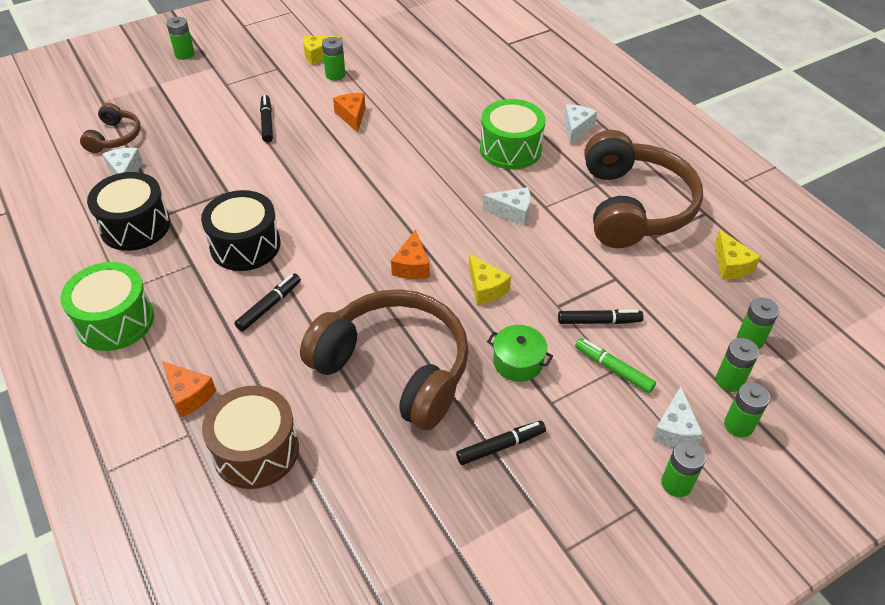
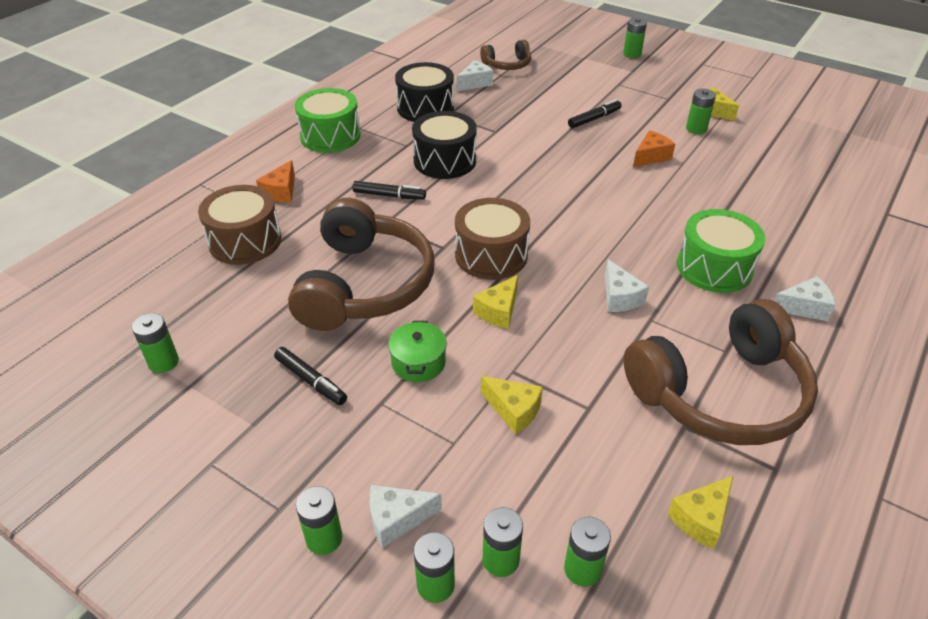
camera: 65 degrees right, 5 degrees down
(410, 568) = (163, 362): none -> green battery
(412, 266) = (491, 255): orange cheese -> brown drum
(599, 321) = (513, 410): black marker -> yellow cheese
(613, 369) = (453, 441): green marker -> none

